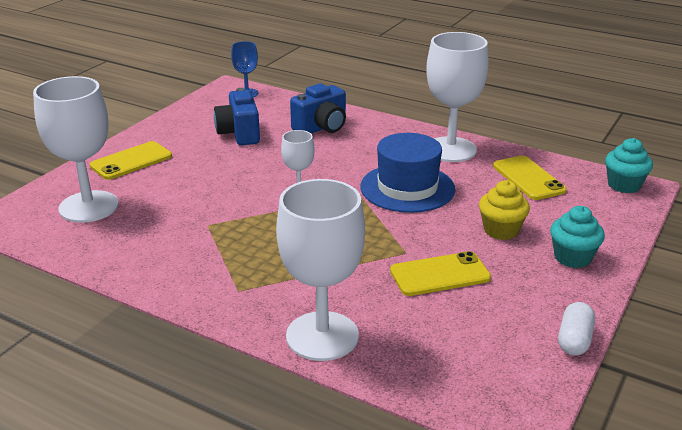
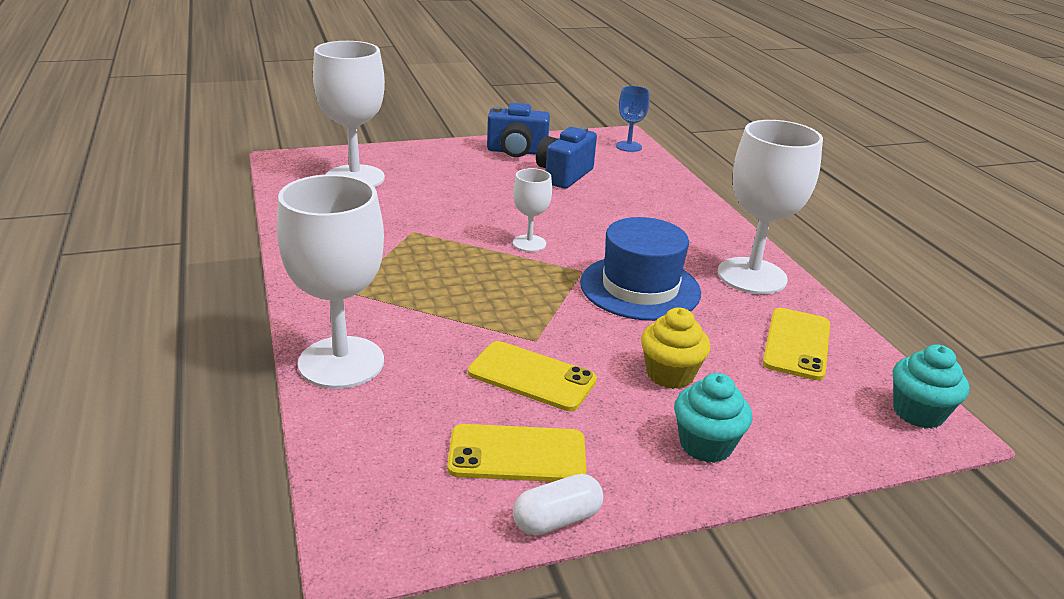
camera: 40 degrees right, 0 degrees up
(131, 161) = (441, 159): yellow phone -> yellow phone (517, 454)
(321, 128) = (648, 201): blue camera -> blue camera (517, 152)

